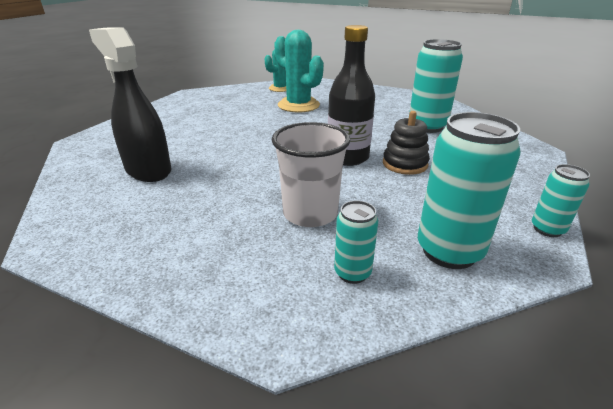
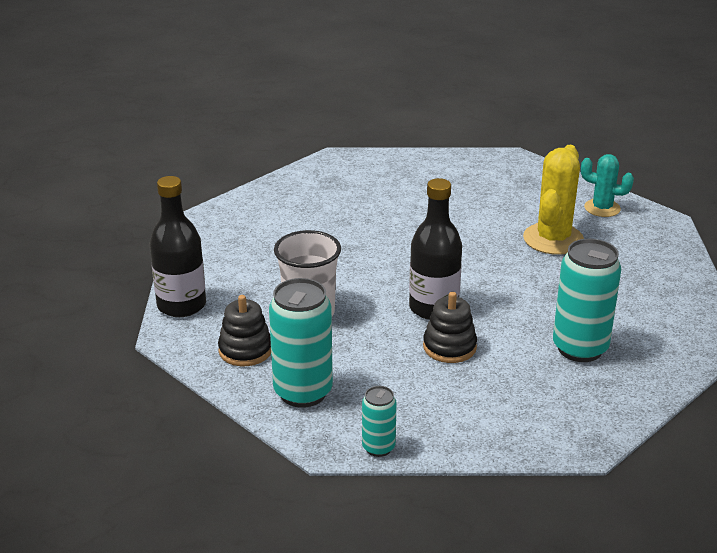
camera: 65 degrees right, 0 degrees up
(148, 170) = (316, 212): black spray bottle -> none
(216, 305) = (181, 305): none -> black bottle
(298, 105) = (553, 239): turquoise cactus -> yellow cactus
(352, 273) = (245, 350): turquoise can -> black stacking toy

